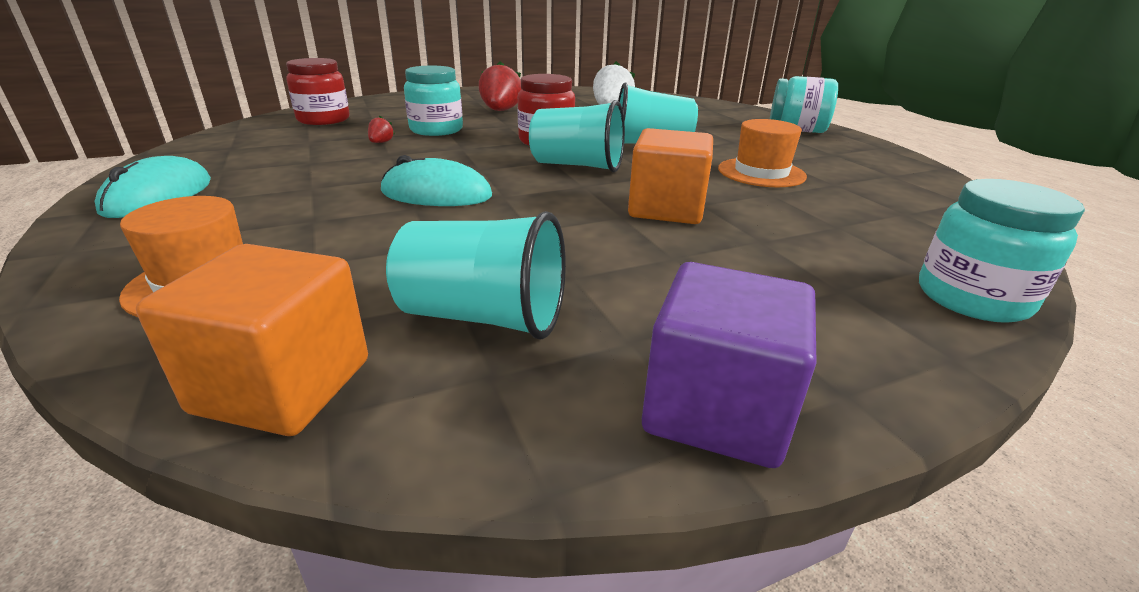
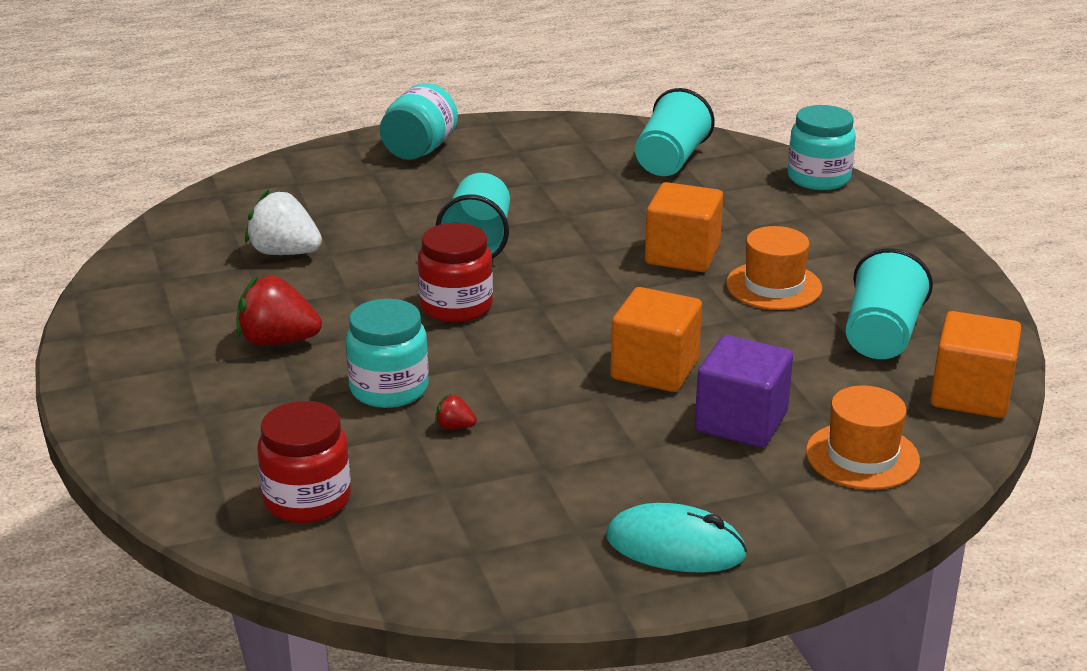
camera: 85 degrees left, 0 degrees up
(436, 194) = (654, 369): turquoise mouse -> orange cube
(577, 166) = (558, 290): turquoise cup -> turquoise cup (671, 160)
(716, 409) = (949, 272): purple cube -> purple cube (741, 422)
(761, 173) = (580, 198): orange hat -> orange hat (774, 286)

